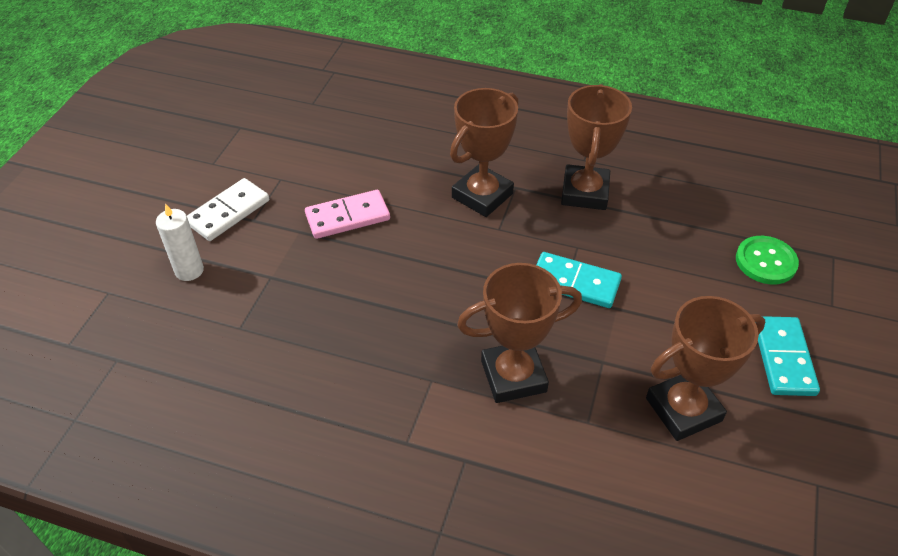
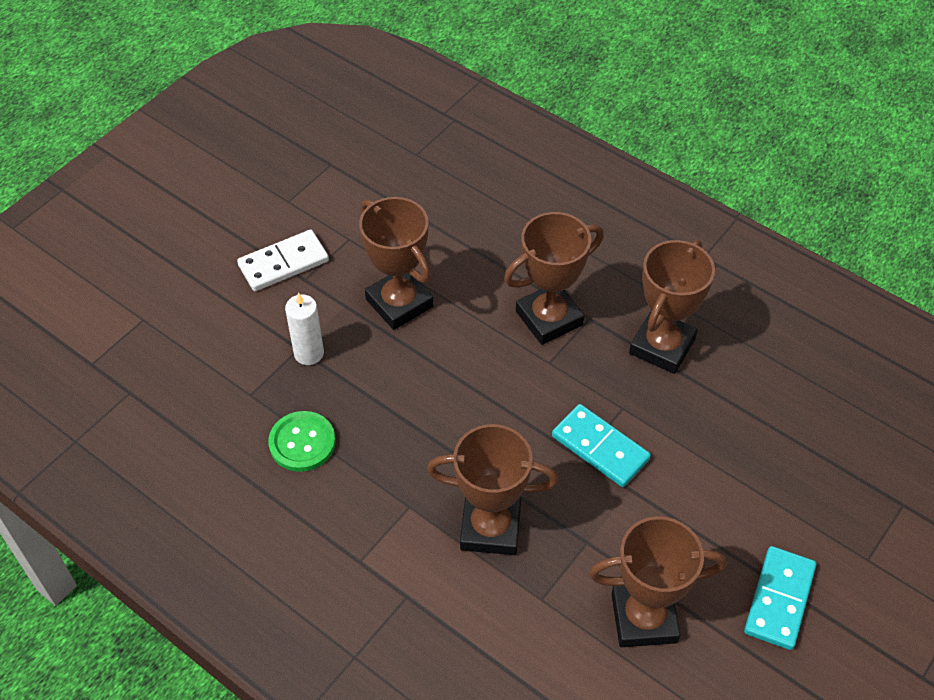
camera: 20 degrees right, 5 degrees up
(189, 270) = (224, 318): white candle -> white candle (309, 353)
(347, 217) = (399, 303): pink domino -> brown trophy
(765, 261) = (821, 487): green button -> green button (302, 442)

